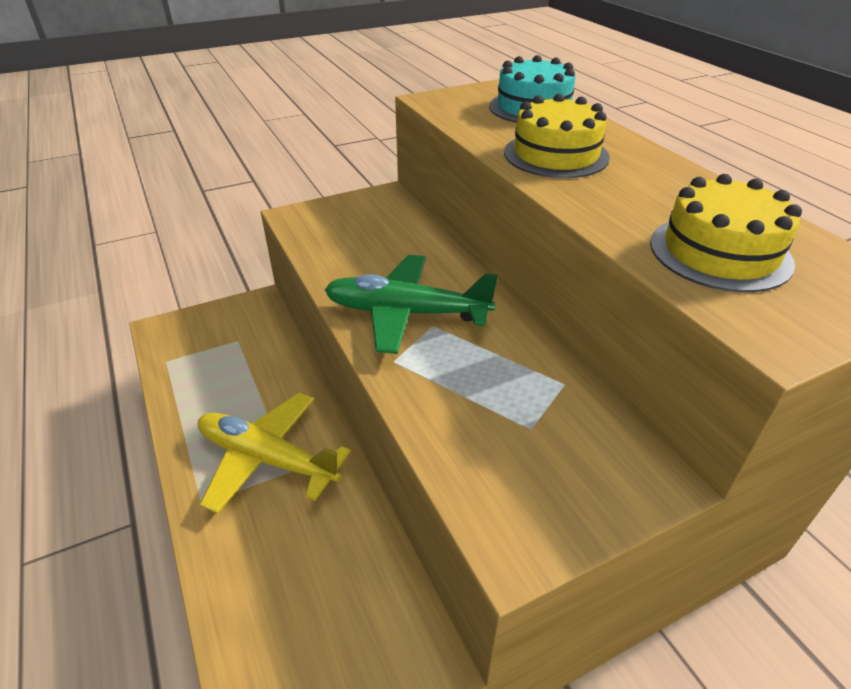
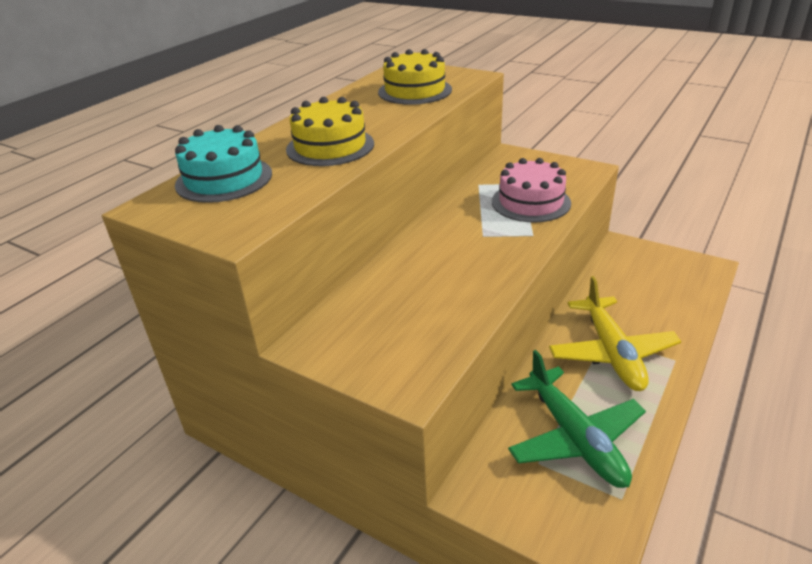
camera: 120 degrees left, 5 degrees down
(406, 313) = (483, 249): green plane -> green plane (575, 438)
(468, 403) = (531, 202): none -> pink cake

